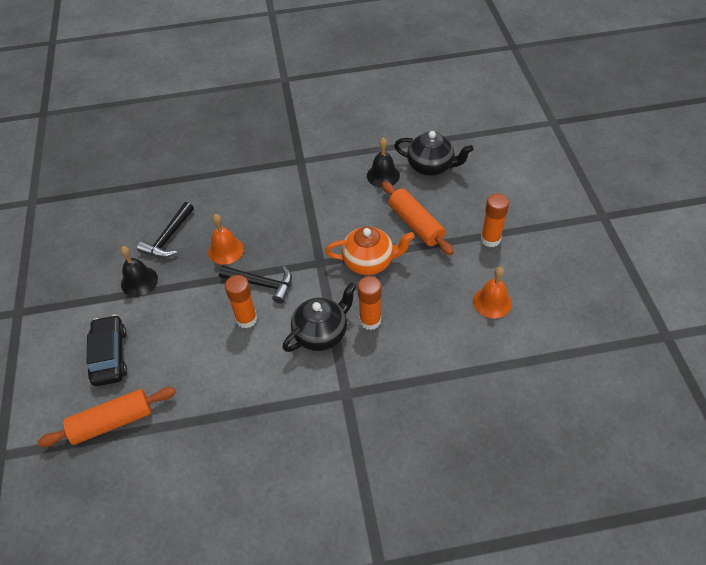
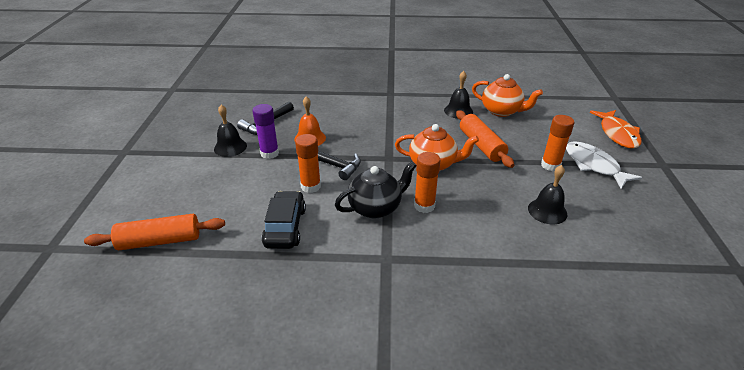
camera: 10 degrees right, 15 degrees down
(110, 356) = (182, 192): black car -> black car (285, 227)
(187, 282) = (269, 153): none -> purple glue stick
(431, 166) = (501, 111): black teapot -> orange teapot
(492, 302) = (547, 211): orange bell -> black bell
(534, 230) = (593, 165): none -> white fish
(556, 179) = (617, 134): none -> orange fish

